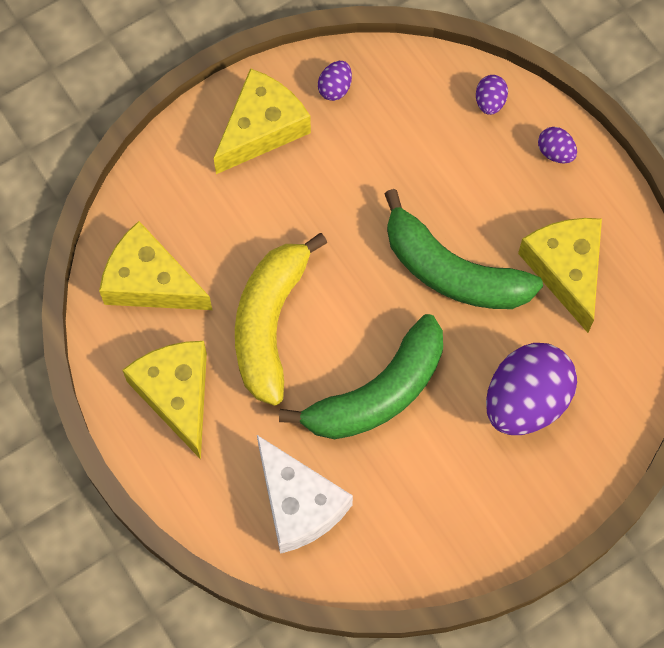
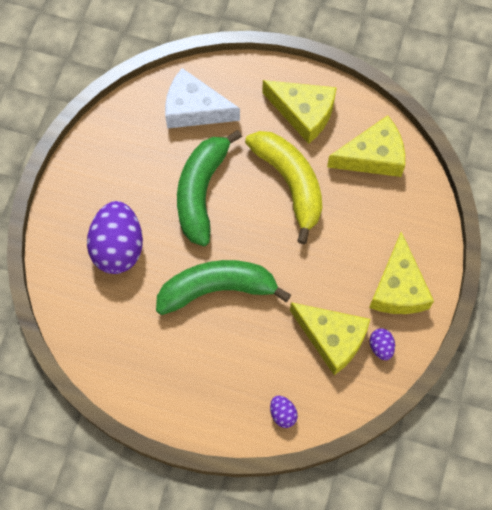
camera: 140 degrees right, 0 degrees up
(555, 152) = (216, 412): purple egg -> none
(566, 270) = (153, 341): yellow cheese -> yellow cheese (332, 338)

